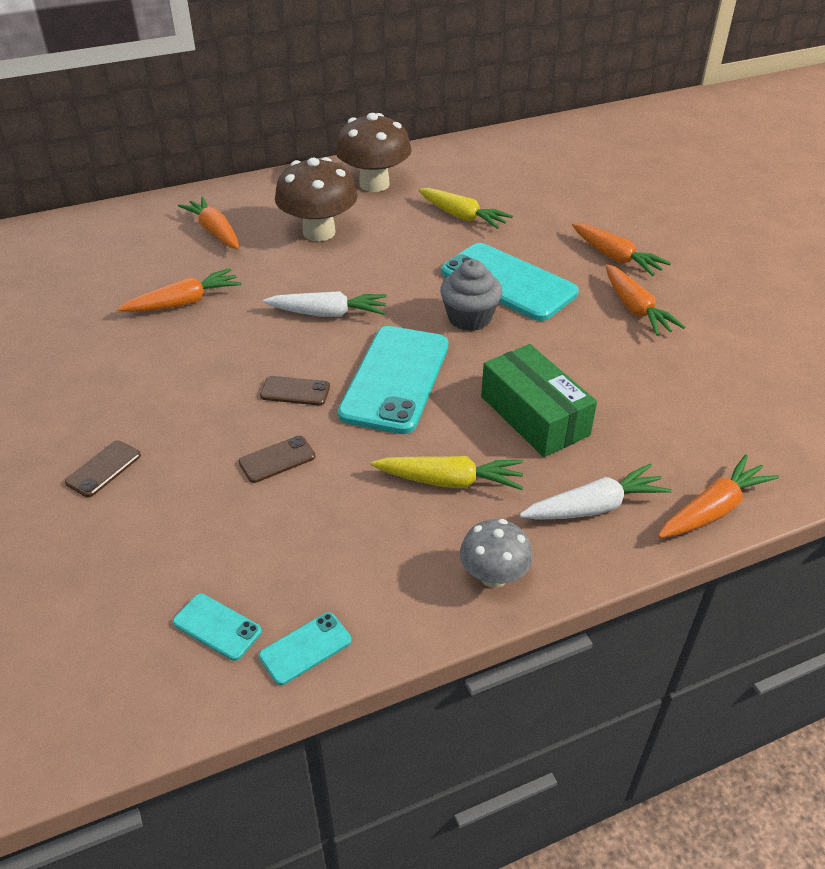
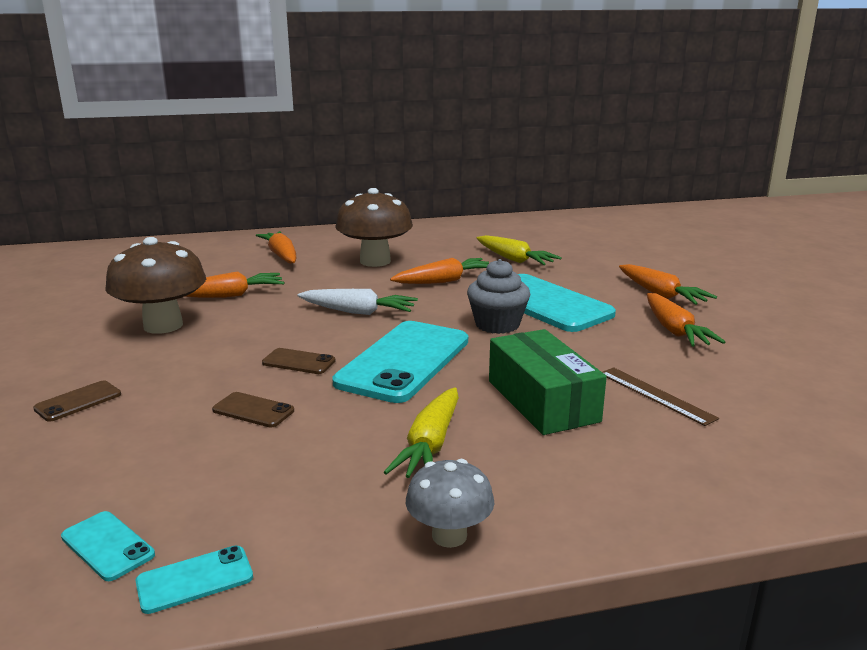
camera: 10 degrees right, 20 degrees down
(277, 459) = (253, 410): brown phone -> brown phone turned 45 degrees clockwise
(374, 184) = (439, 236): brown mushroom -> brown mushroom (163, 325)
(450, 481) = (430, 445): yellow carrot -> yellow carrot turned 90 degrees clockwise
(594, 507) = (591, 484): white carrot -> none
(631, 397) = (655, 395): none -> brown ruler
(713, 509) = (740, 502): orange carrot -> orange carrot (444, 281)

